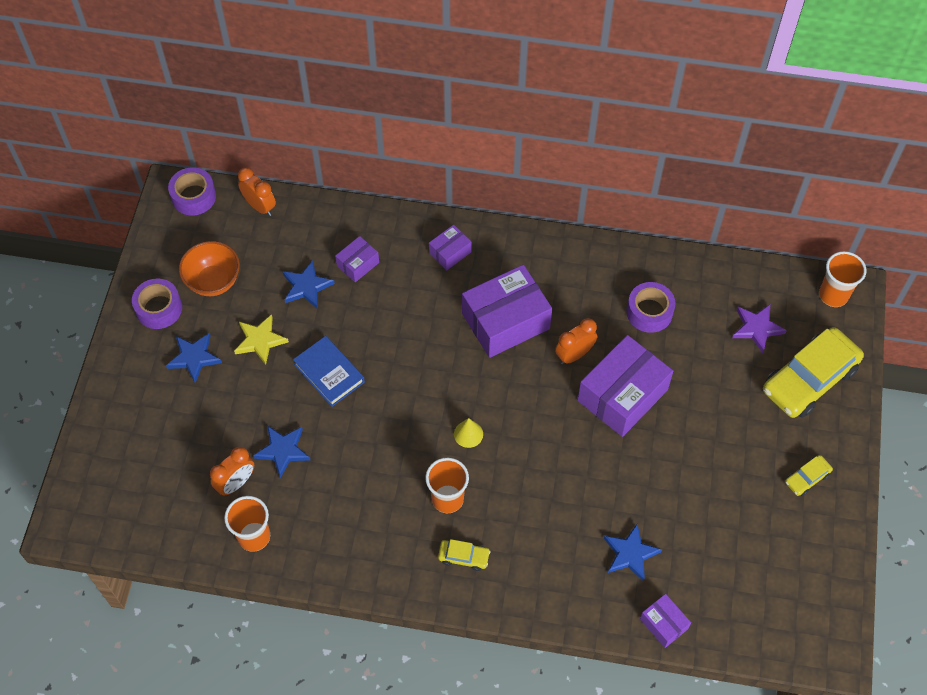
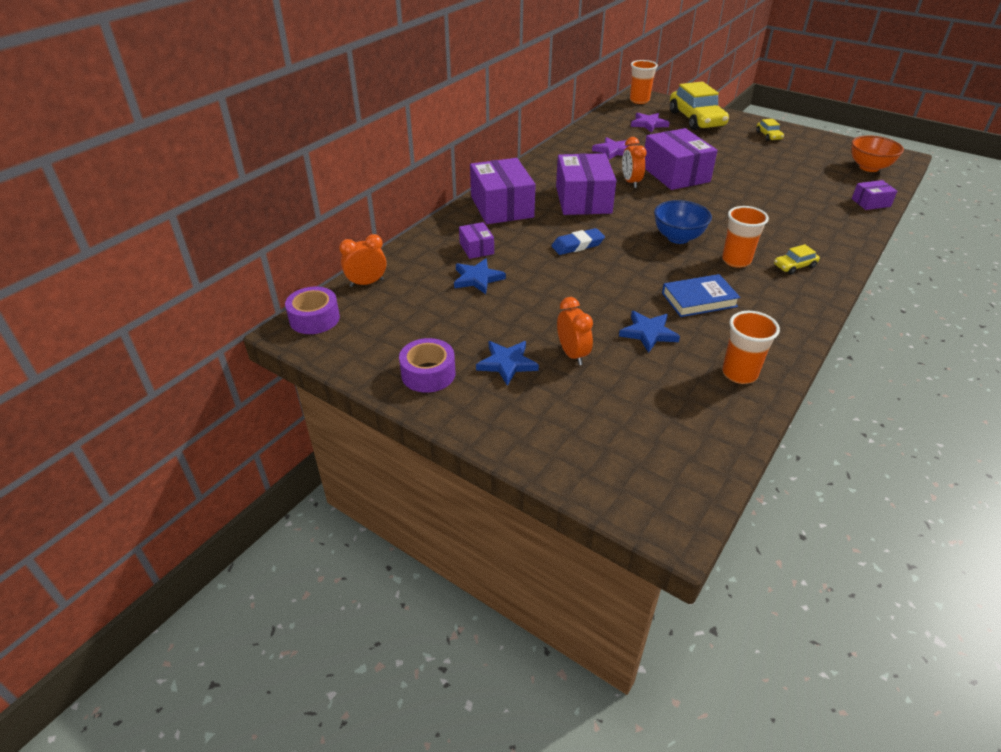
camera: 65 degrees left, 20 degrees down
(213, 281) = (426, 330): orange bowl -> orange bowl (869, 167)
(236, 483) = (672, 371): orange clock -> orange clock (572, 354)
(260, 340) = (516, 318): yellow star -> none
(329, 373) = (579, 288): blue book -> blue book (699, 300)
(406, 347) = (577, 245): none -> blue eraser
(450, 252) = (501, 206): purple box -> purple box, size x2.05
(463, 557) = (794, 266): yellow car -> yellow car turned 150 degrees counterclockwise
(468, 434) = (678, 238): yellow cone -> blue bowl
(630, 554) = (810, 201): blue star -> none
(649, 312) = (613, 151): purple tape -> purple star

